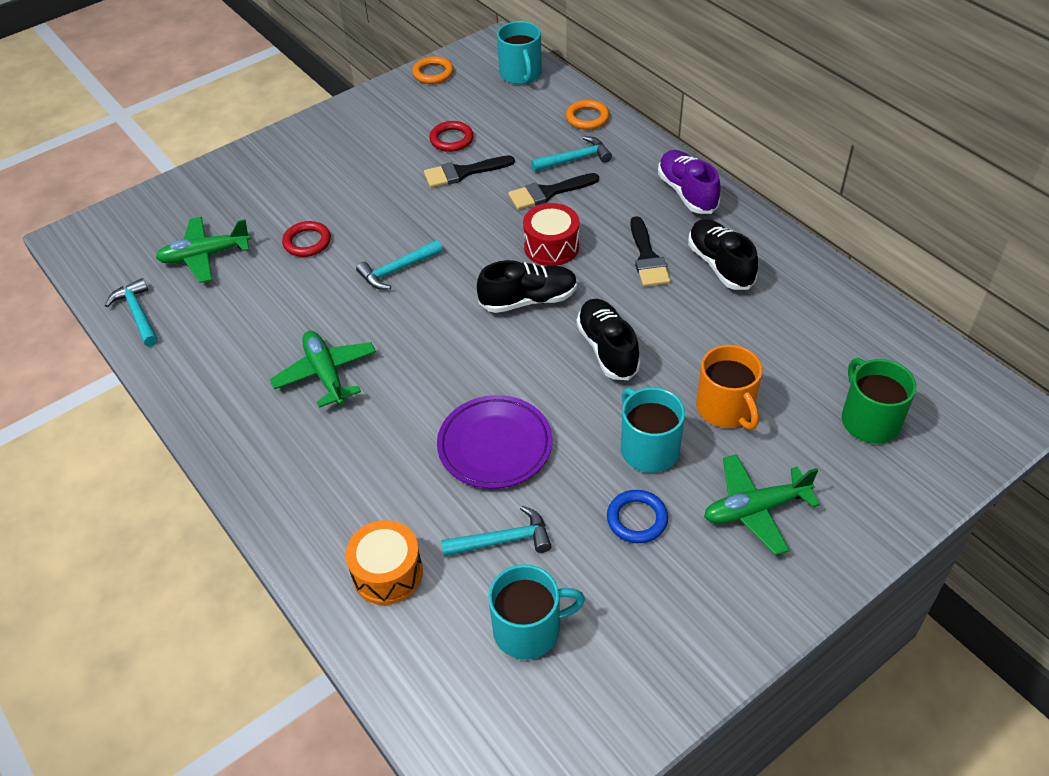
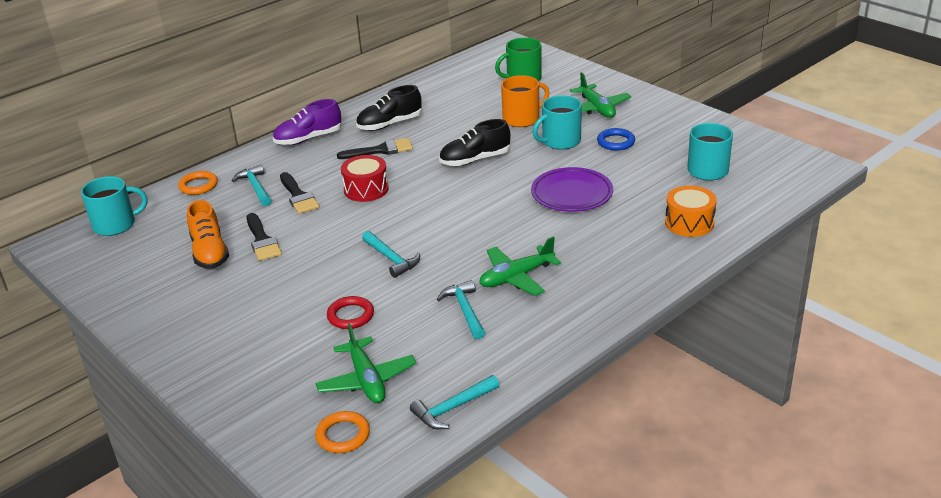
camera: 95 degrees left, 15 degrees down
(433, 73) = (91, 277): orange ring -> orange ring (343, 435)
(451, 139) = (210, 252): red ring -> orange shoe
(503, 540) = (648, 184): turquoise hammer -> turquoise hammer (465, 310)
(528, 300) = (427, 194): black shoe -> none

